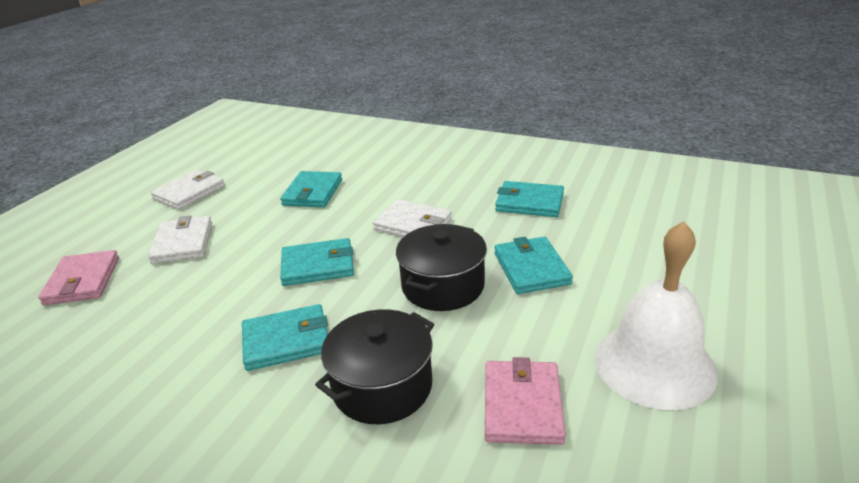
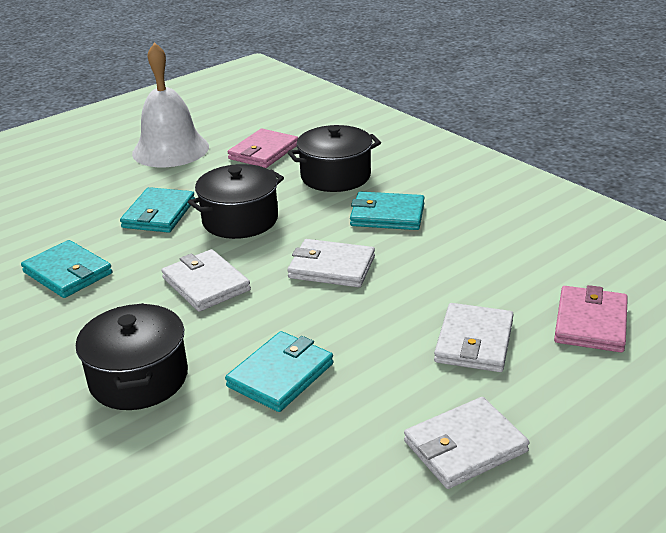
camera: 155 degrees left, 0 degrees up
(318, 265) = (331, 267): turquoise wallet -> white wallet
(398, 170) = (139, 378): none -> black pot

